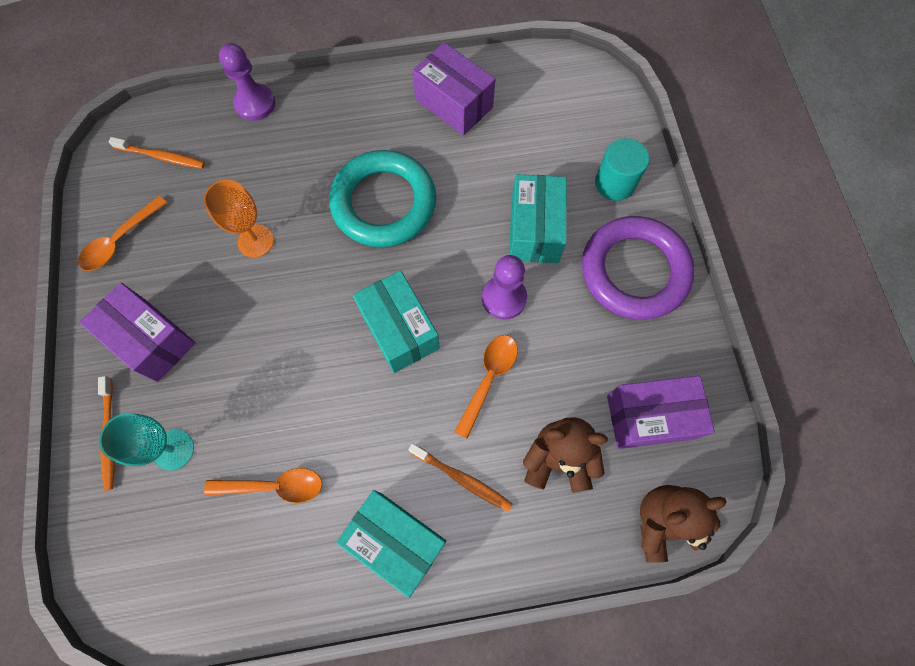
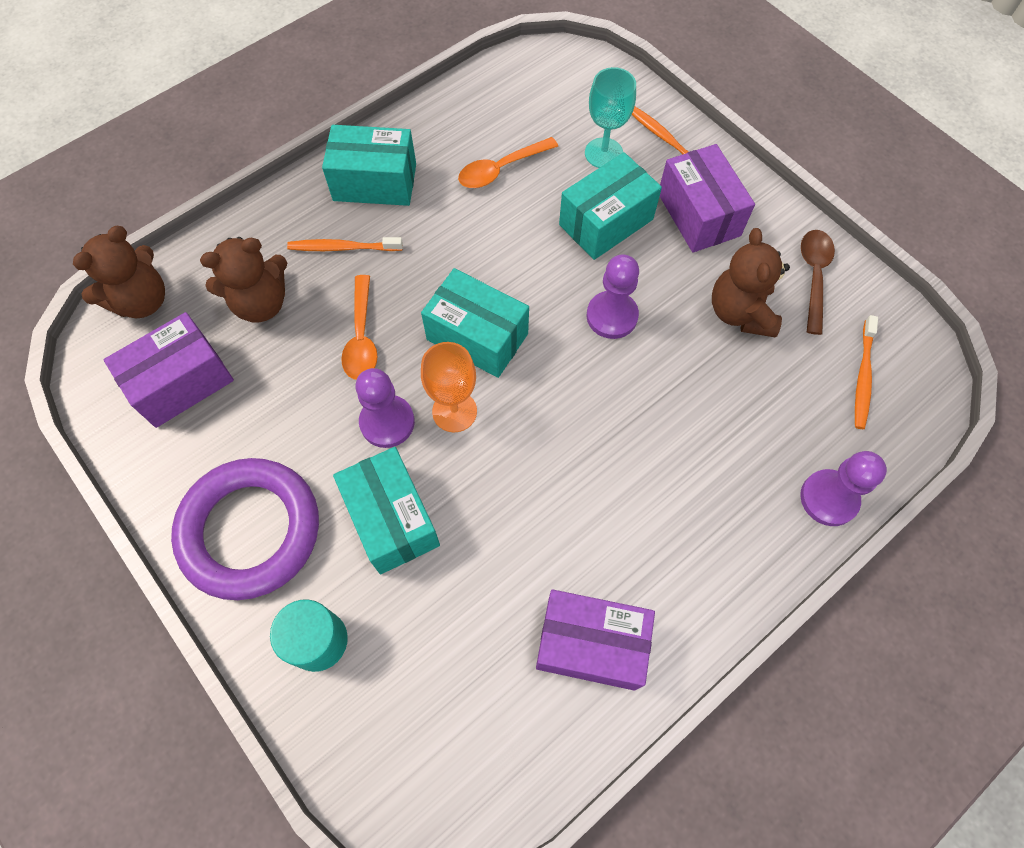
camera: 150 degrees right, 5 degrees down
(120, 241) = (813, 276): orange spoon -> brown spoon
(151, 340) = (698, 214): purple box -> purple box turned 60 degrees clockwise
(162, 157) = (863, 377): orange toothbrush -> orange toothbrush turned 60 degrees counterclockwise
(196, 243) = (740, 312): none -> brown teddy bear
(228, 376) = (606, 222): none -> turquoise box
(255, 241) = (685, 344): orange goblet -> orange goblet (454, 411)
(289, 291) = (612, 316): none -> purple pawn
(384, 203) = (584, 457): turquoise ring -> none

